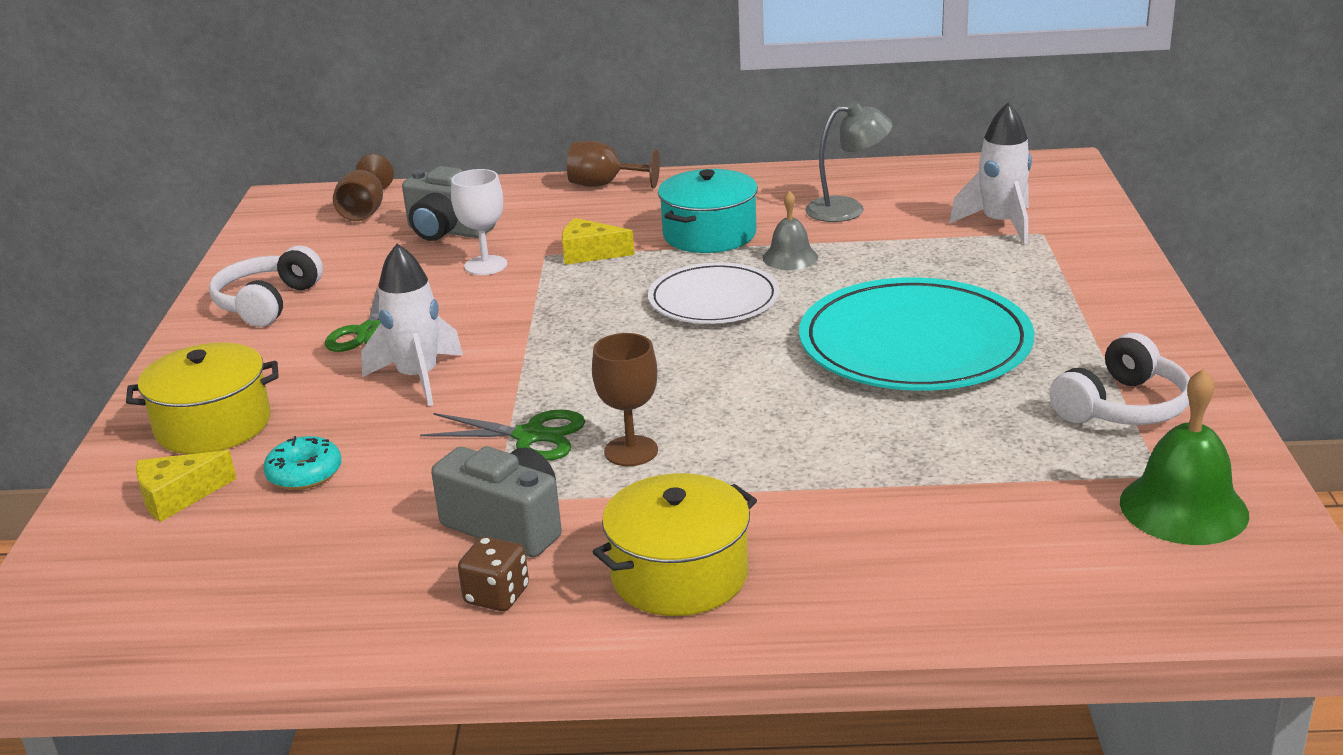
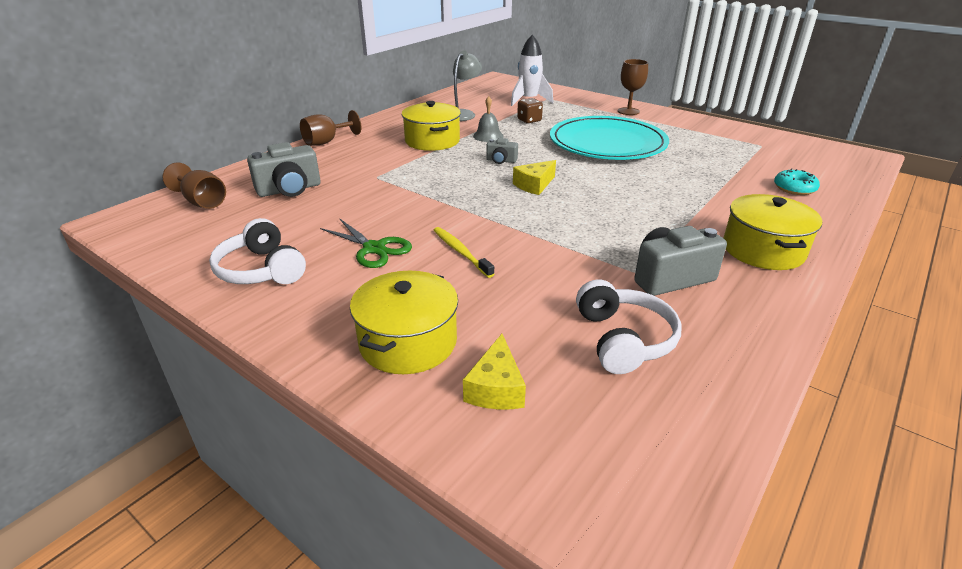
camera: 55 degrees left, 5 degrees up
(304, 474) = (529, 325): turquoise donut -> turquoise donut (794, 188)
(418, 378) = (460, 252): white rocket -> yellow toothbrush
(485, 265) = (356, 194): white goblet -> none
(497, 596) = (745, 303): brown dice -> brown dice (529, 120)
(530, 436) = (578, 242): green scissors -> none
(589, 253) = (397, 168): yellow cheese -> yellow cheese (534, 185)
(631, 451) = (628, 223): brown goblet -> brown goblet (628, 111)
(709, 234) = (432, 141): turquoise pot -> yellow pot
(713, 299) = (501, 161): white plate -> grey camera
(1122, 407) = (705, 133): white headphones -> white headphones (623, 339)
(1183, 508) = (790, 150): green bell -> none

